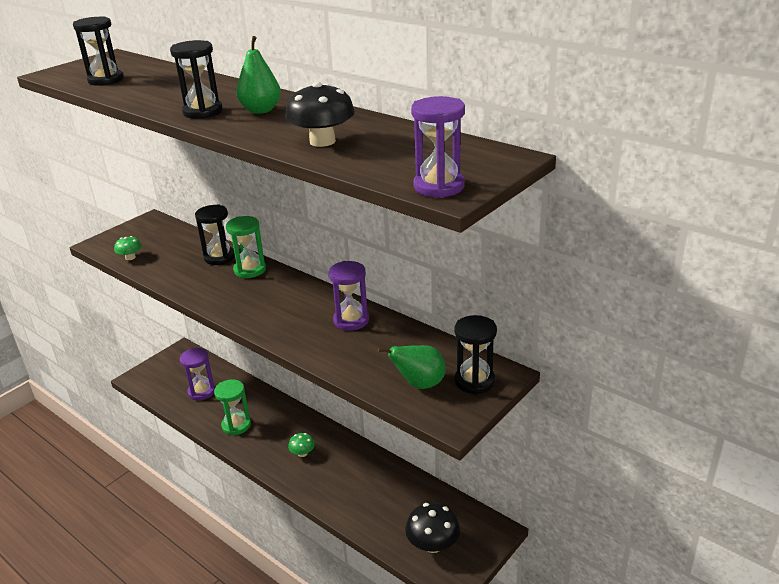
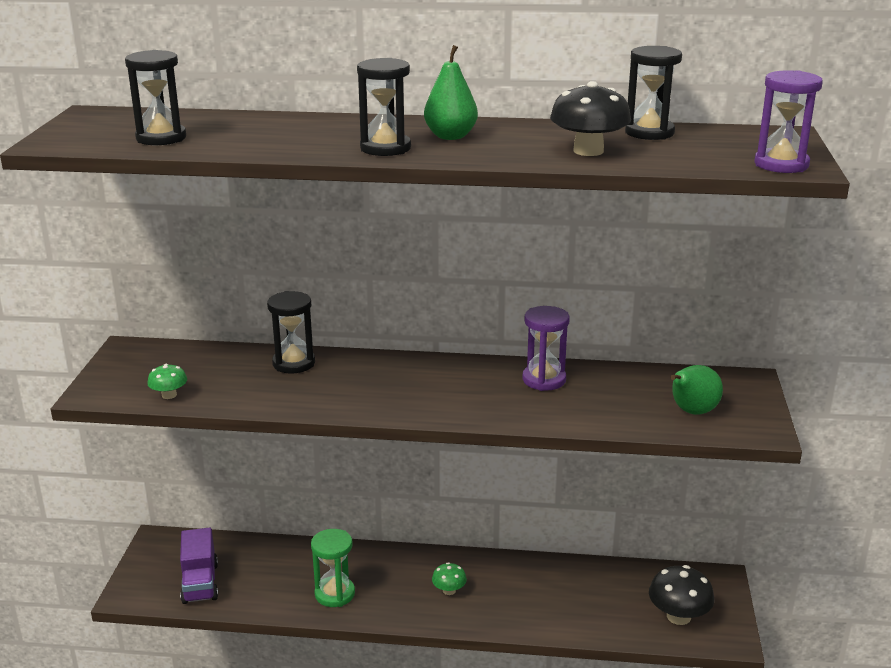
camera: 35 degrees left, 5 degrees down
(175, 386) = (200, 583): none -> purple truck
(201, 391) = (244, 575): purple hourglass -> none
(250, 270) = (353, 366): green hourglass -> none
(474, 381) = (735, 393): black hourglass -> black hourglass (649, 133)

